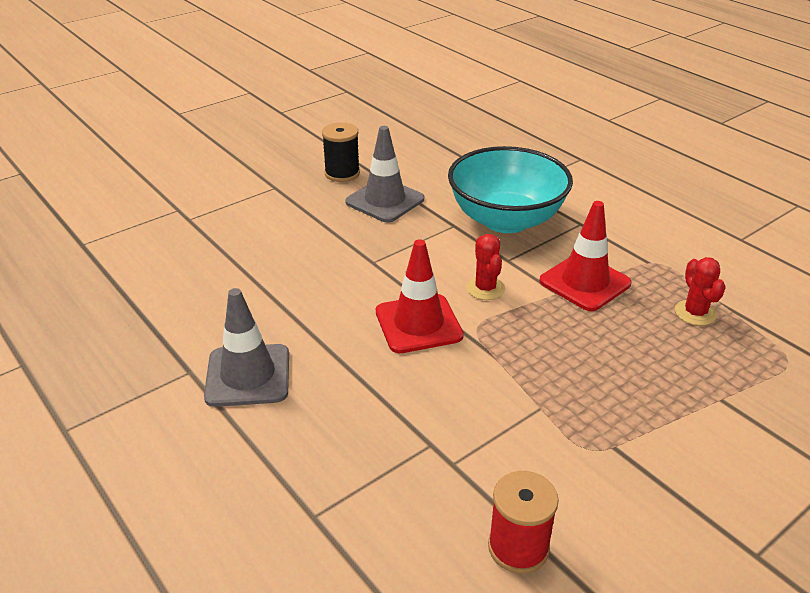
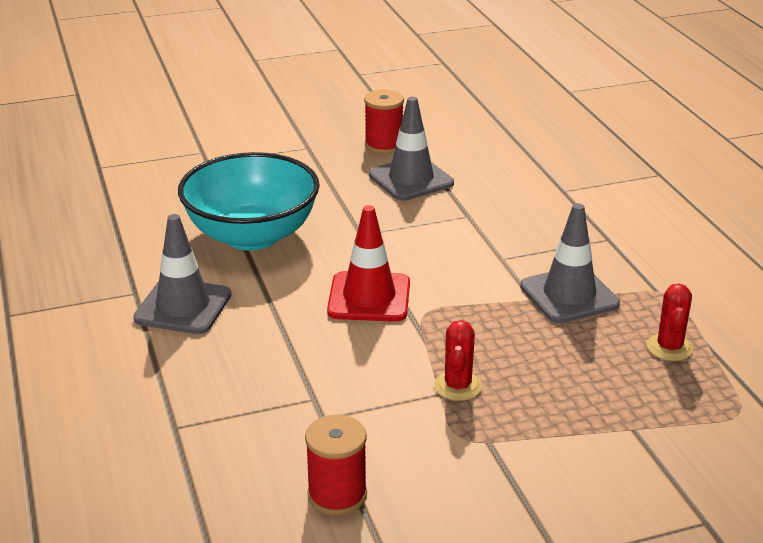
camera: 20 degrees right, 5 degrees down
(342, 173) = (384, 145): black spool -> red spool
(485, 288) = (459, 280): red cactus -> red cactus (458, 386)
(506, 220) = (527, 220): turquoise bowl -> turquoise bowl (252, 236)
(585, 282) = (569, 295): red traffic cone -> grey traffic cone

